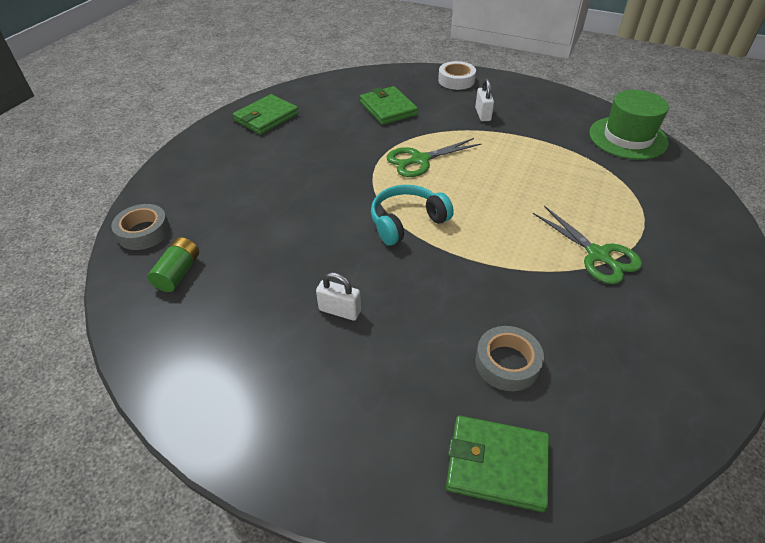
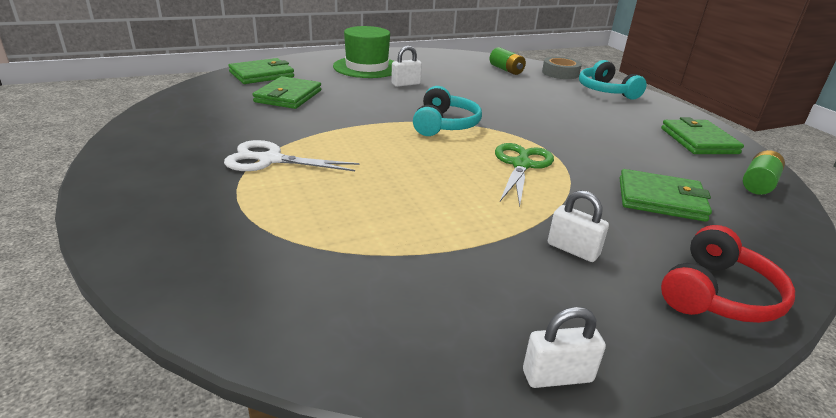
camera: 130 degrees right, 15 degrees down
(183, 185) = (605, 91): none -> turquoise headphones
(317, 89) = (758, 184): none -> green battery
(456, 80) = (718, 294): white tape -> red headphones
(507, 363) = (288, 96): grey tape -> green wallet
(559, 94) = (557, 376): none -> white padlock
(598, 255) = (270, 160): green scissors -> white scissors
(627, 138) = (338, 328): green hat -> green hat (367, 67)

